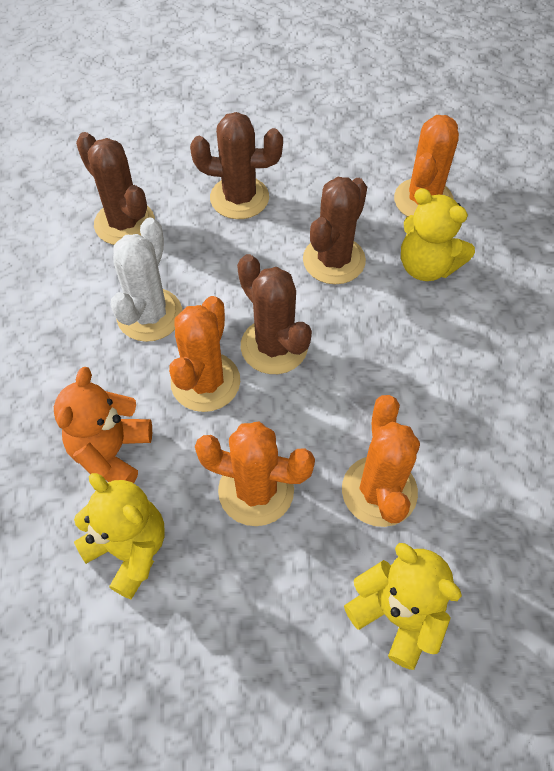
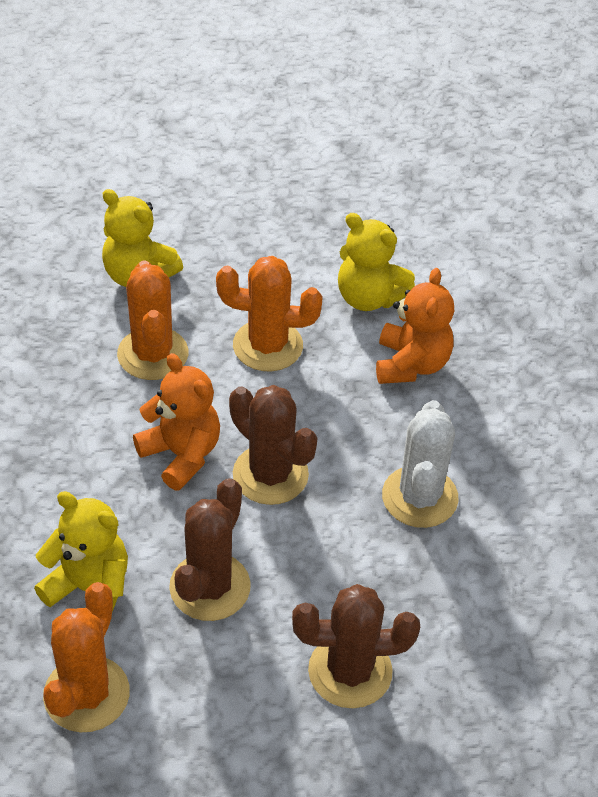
camera: 170 degrees right, 10 degrees down
(124, 223) = (494, 615): brown cactus -> none
(205, 382) = (337, 432): orange cactus -> none
(352, 373) = (181, 454): none -> orange teddy bear

